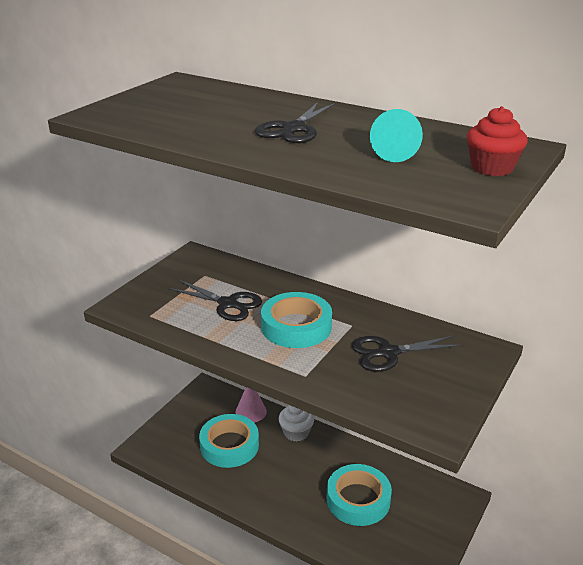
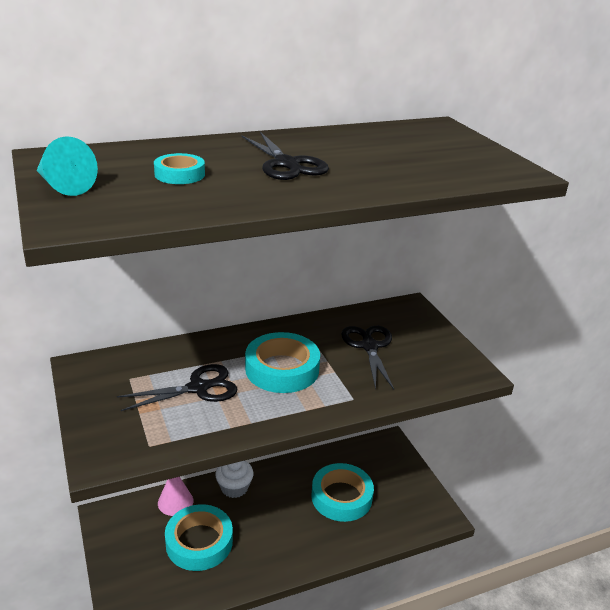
camera: 55 degrees left, 0 degrees up
(212, 112) = (179, 174): none -> turquoise tape
(388, 353) = (369, 346): black scissors -> black scissors turned 150 degrees clockwise
(394, 152) = (393, 155): turquoise cone -> turquoise cone (63, 185)
(492, 168) = (464, 145): red cupcake -> none

